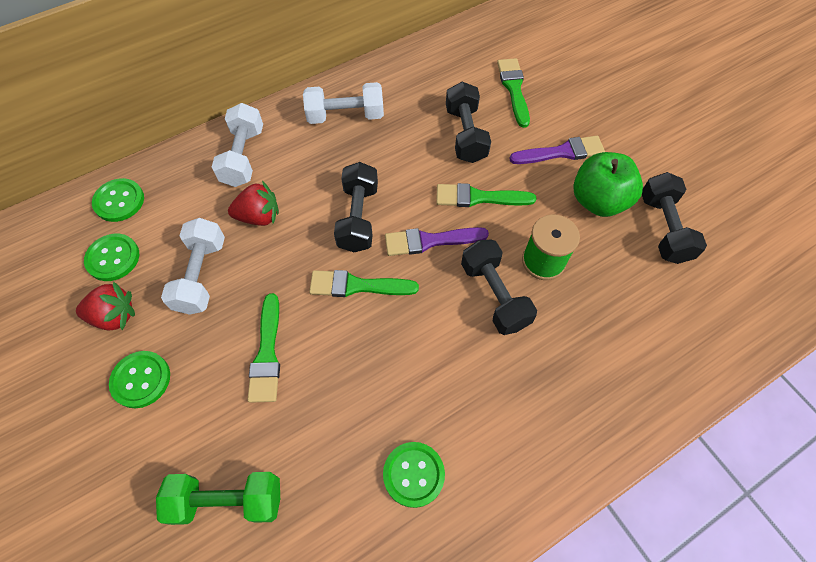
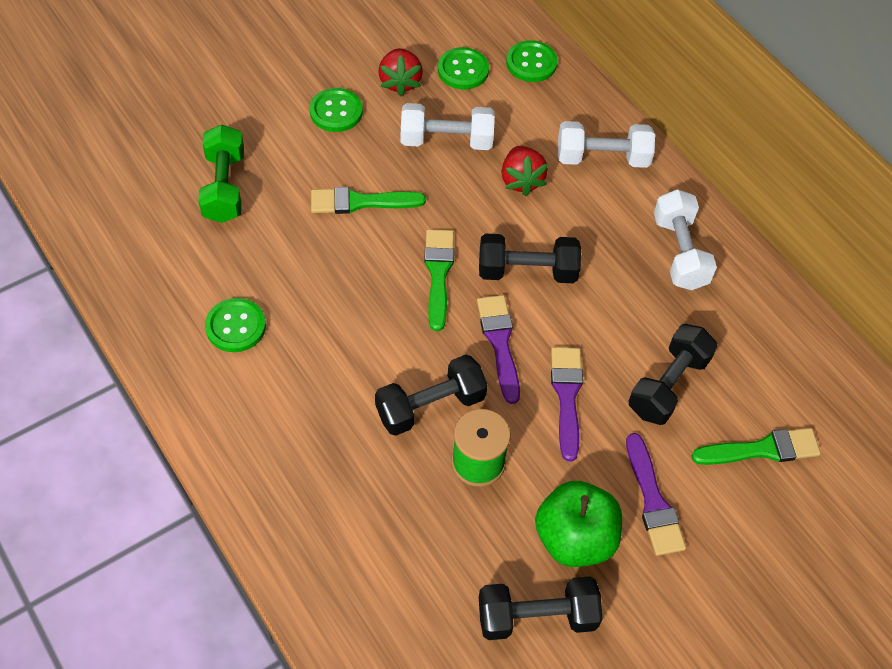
camera: 85 degrees right, 5 degrees down
(465, 134) = (668, 385): black dumbbell -> black dumbbell turned 45 degrees counterclockwise
(479, 197) = (567, 396): green brush -> purple brush

